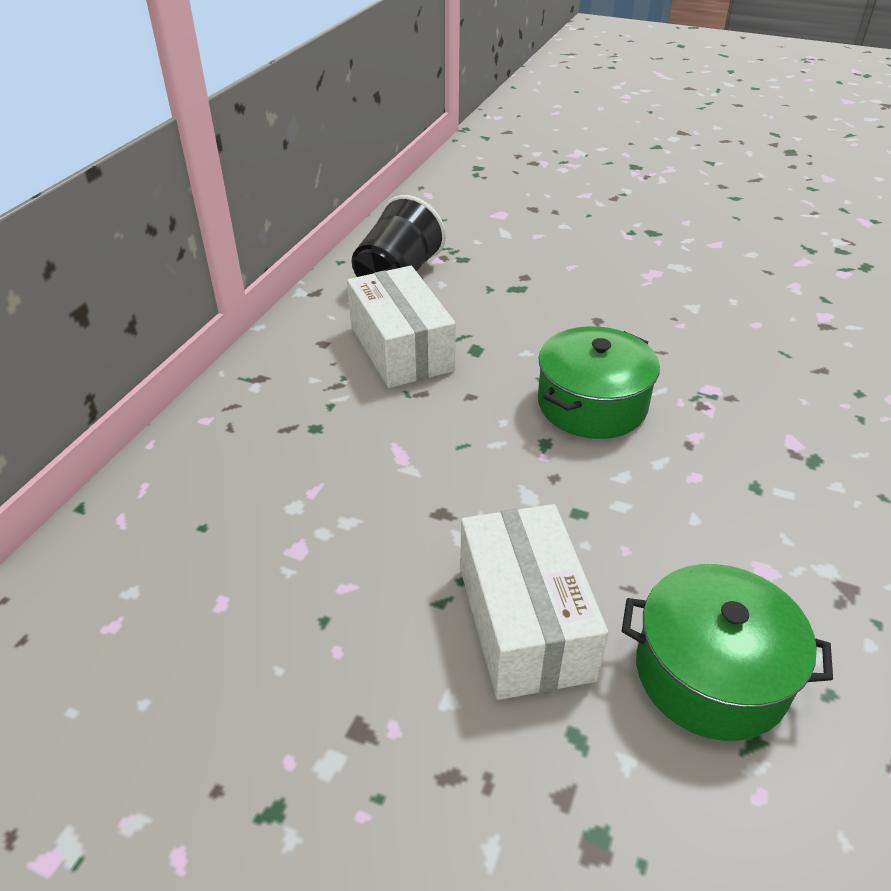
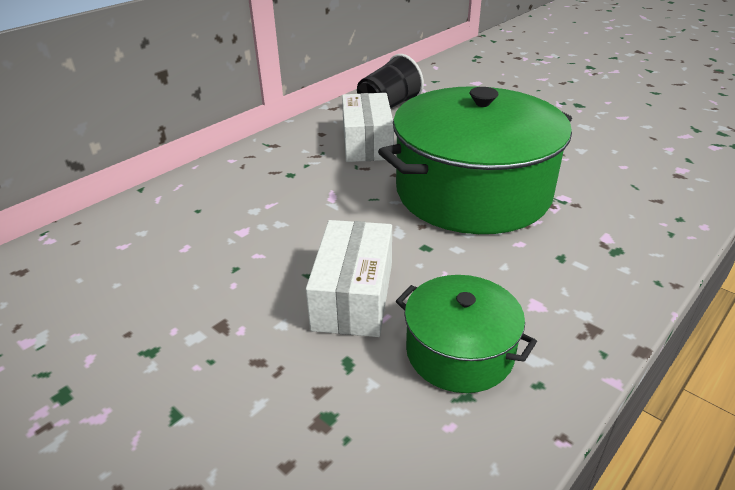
camera: 20 degrees right, 5 degrees down
(592, 404) = (472, 191): green pot -> green pot, size x2.02

